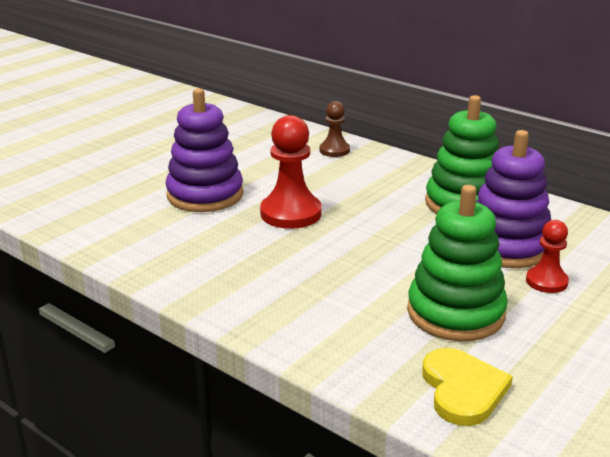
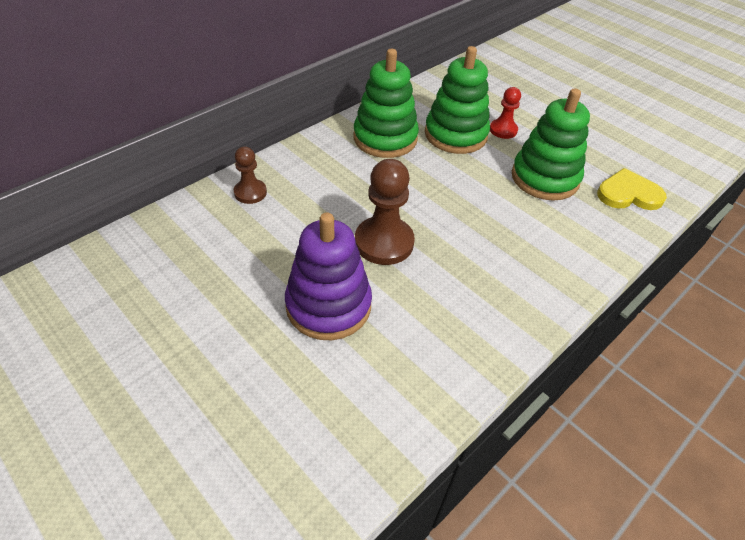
camera: 85 degrees left, 20 degrees up
(291, 213) = (384, 242): red pawn -> brown pawn
(506, 246) = (455, 135): purple stacking toy -> green stacking toy

